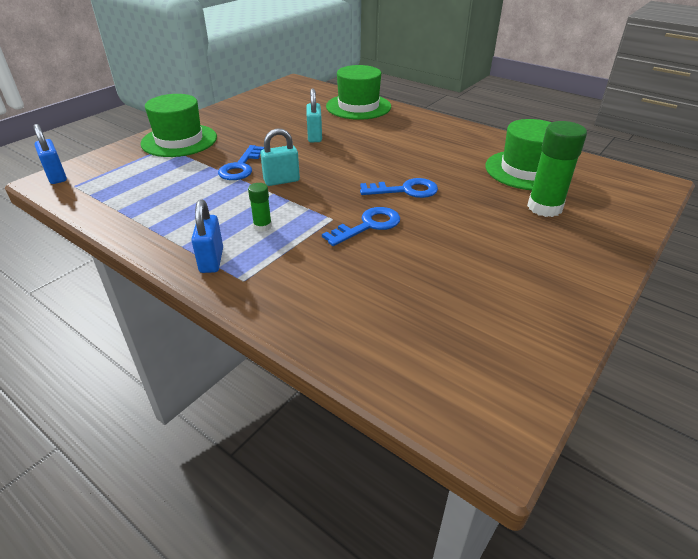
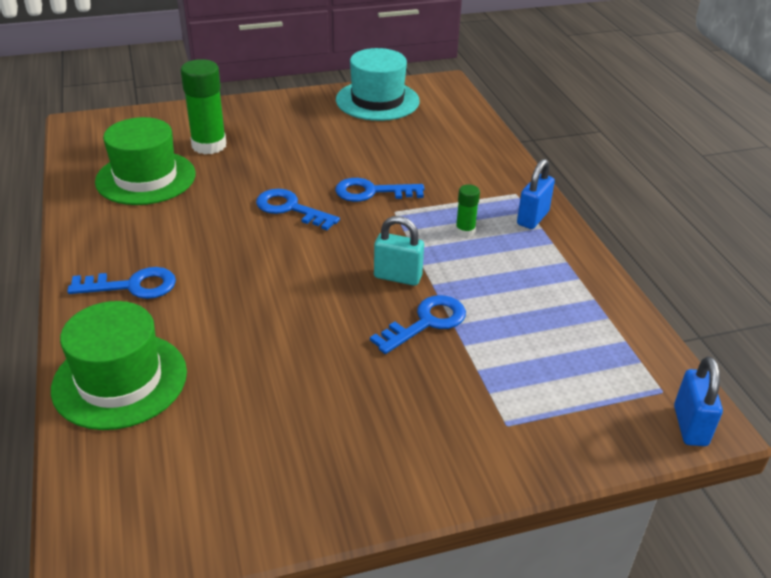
camera: 145 degrees left, 0 degrees up
(179, 140) = (477, 432): green hat -> none
(314, 136) = (276, 337): turquoise padlock -> none
(416, 128) = (132, 286): none -> blue key
(516, 339) = (377, 100): none -> turquoise hat

